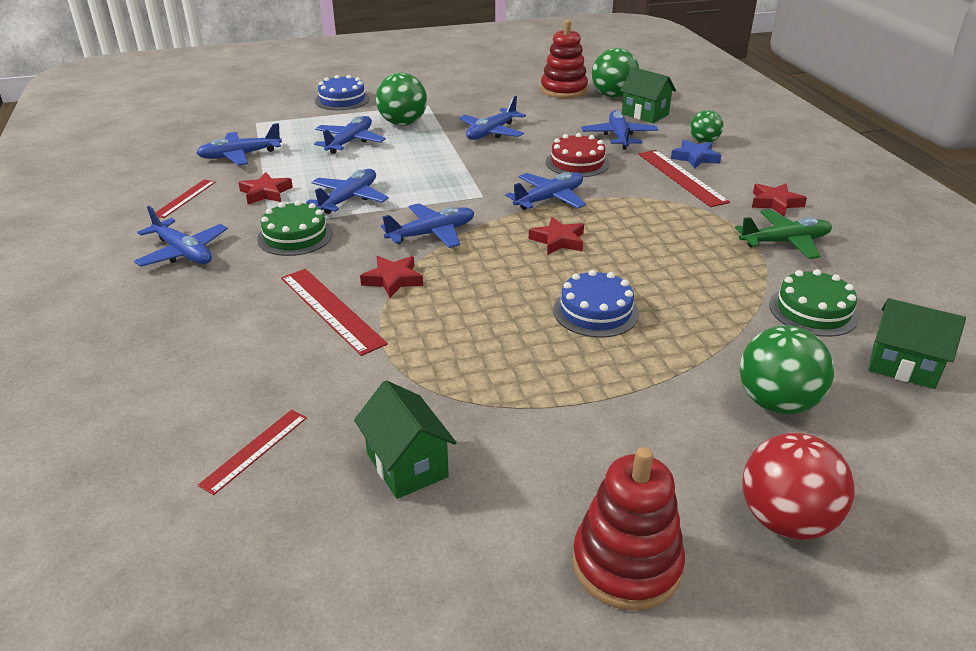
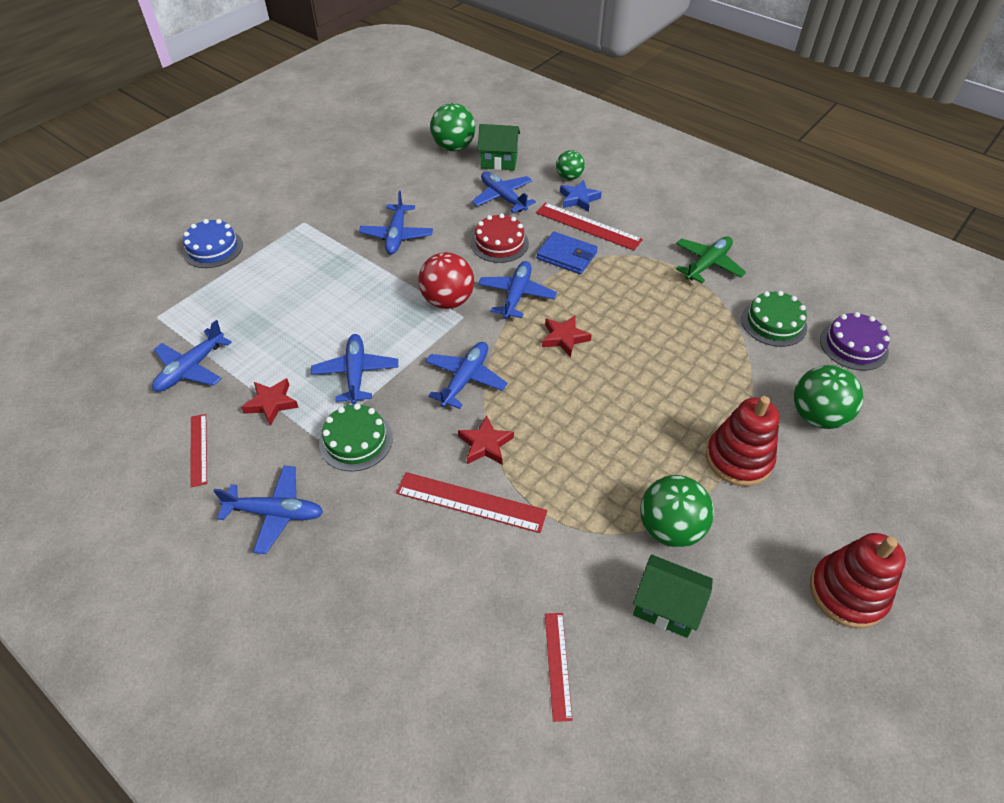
camera: 35 degrees left, 15 degrees up
(350, 142) = (281, 302): blue plane -> none
(403, 123) = (306, 256): green ball -> green ball (670, 528)
(563, 90) = (406, 155): red stacking toy -> red stacking toy (738, 459)
(595, 311) = (652, 396): blue cake -> none
(633, 189) = (566, 256): none -> blue wallet
(775, 203) = (670, 226): red star -> none
(785, 520) = (891, 505): red ball -> red ball (448, 301)
(903, 366) = (853, 345): green house -> purple cake

